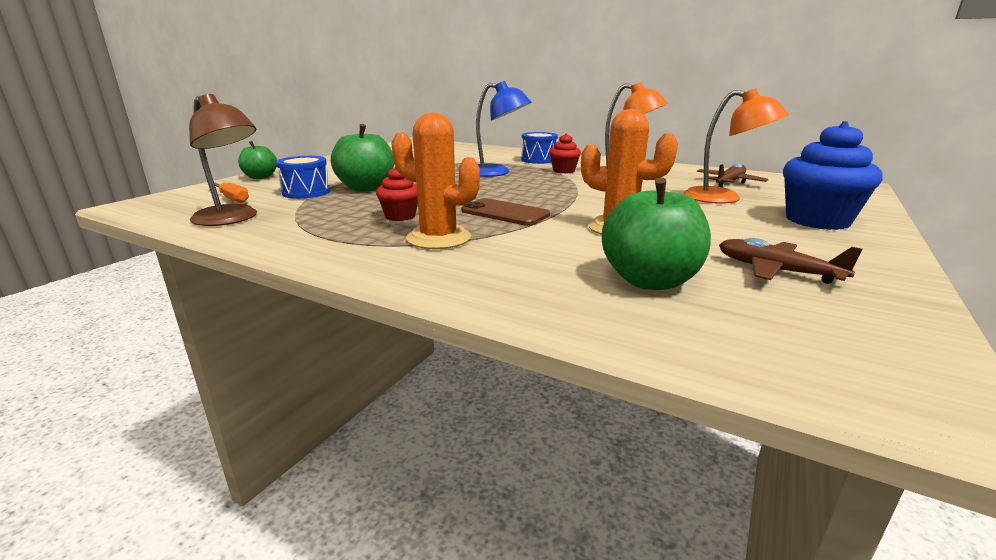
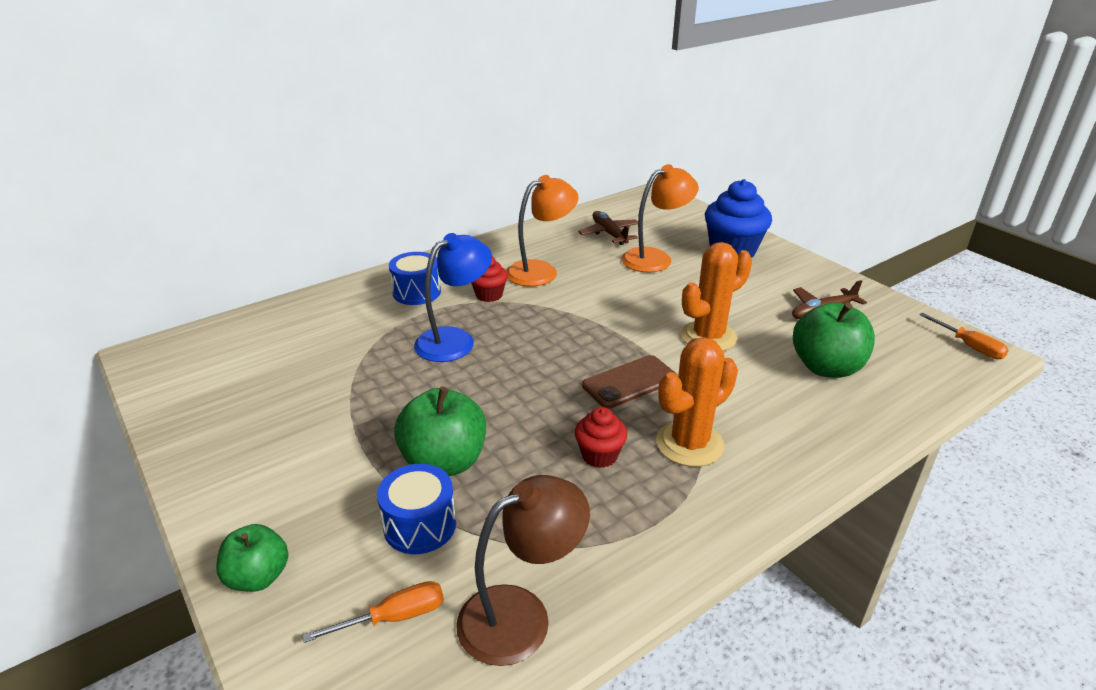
camera: 65 degrees left, 10 degrees up
(920, 388) = (969, 346): none -> orange screwdriver

